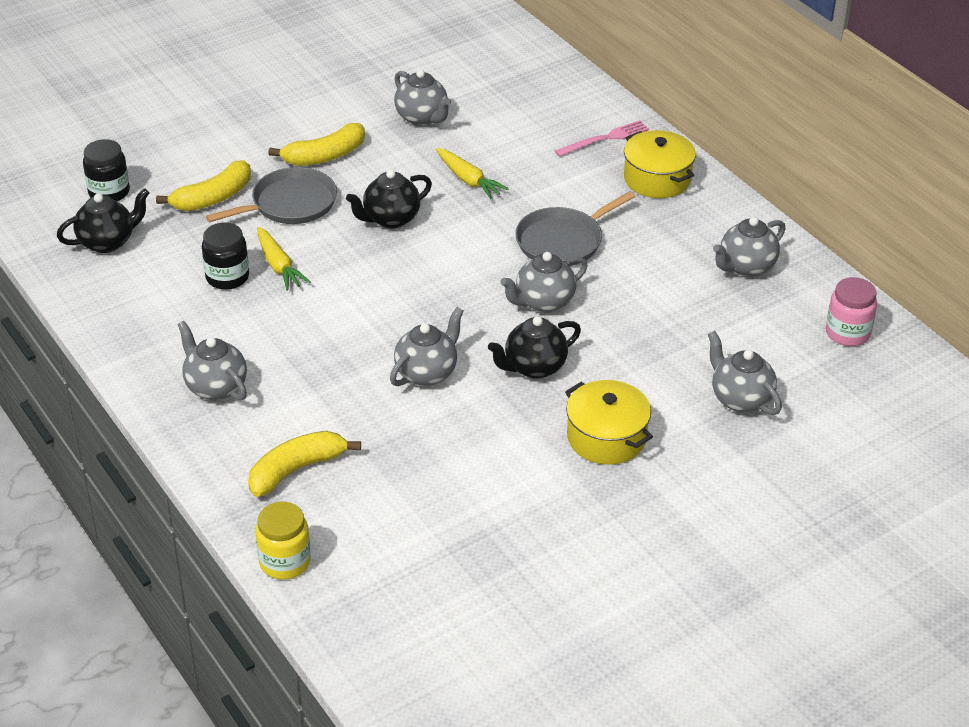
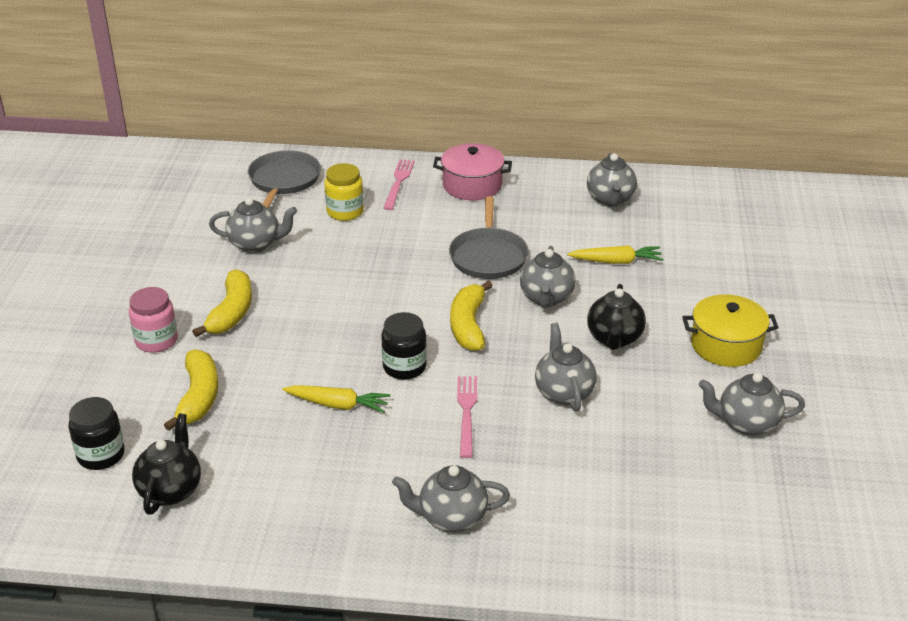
camera: 50 degrees left, 5 degrees down
(227, 277) = (315, 441): black jar -> black jar (404, 367)
(285, 562) = (715, 584): yellow jar -> yellow jar (345, 212)
(290, 204) = (266, 360): grey pan -> grey pan (284, 181)
(296, 470) = (607, 521): yellow banana -> yellow banana (468, 325)
(343, 334) = (467, 412): none -> pink fork
(390, 219) = (357, 319): black teapot -> none
(468, 180) = (361, 261): yellow carrot -> yellow carrot (616, 261)
(657, 179) = (472, 185): yellow pot -> pink pot
(740, 399) = (743, 270): grey teapot -> grey teapot (746, 423)
(847, 333) = (721, 198): pink jar -> pink jar (156, 341)

